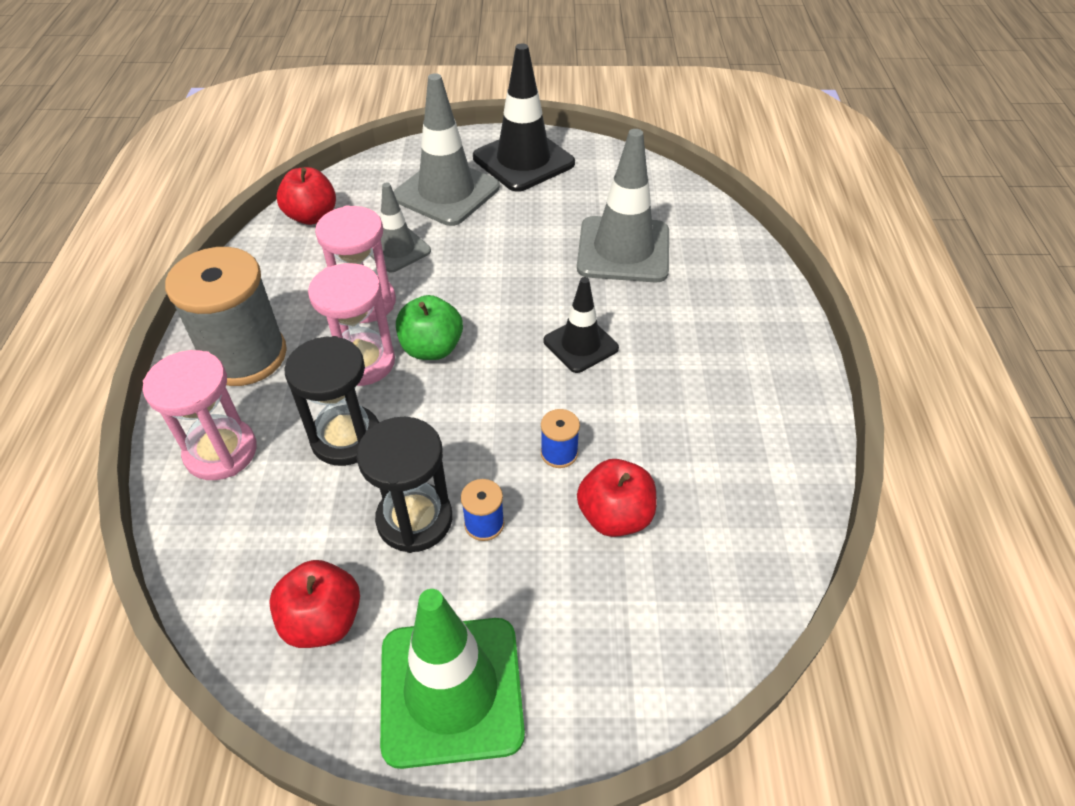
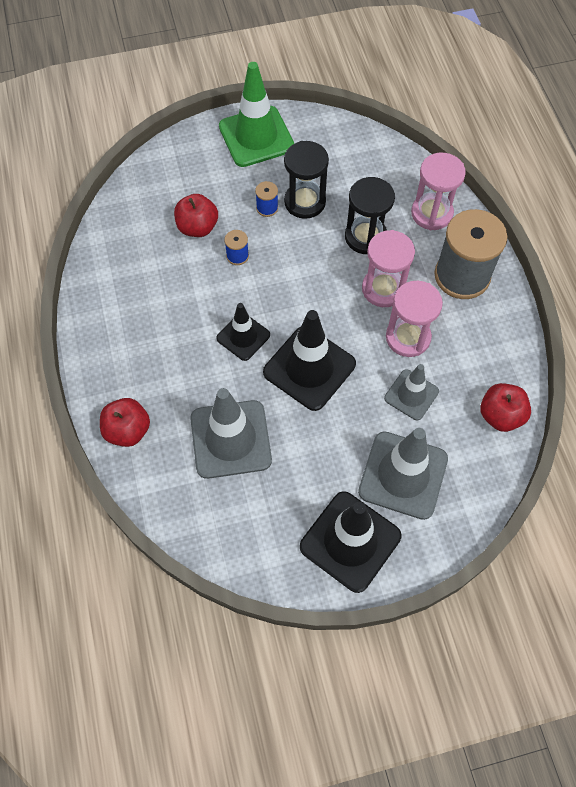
camera: 165 degrees right, 15 degrees up
(323, 620) = (327, 149): red apple -> red apple (128, 430)
(432, 348) = (343, 310): green apple -> none
(506, 296) = (309, 368): none -> black traffic cone

